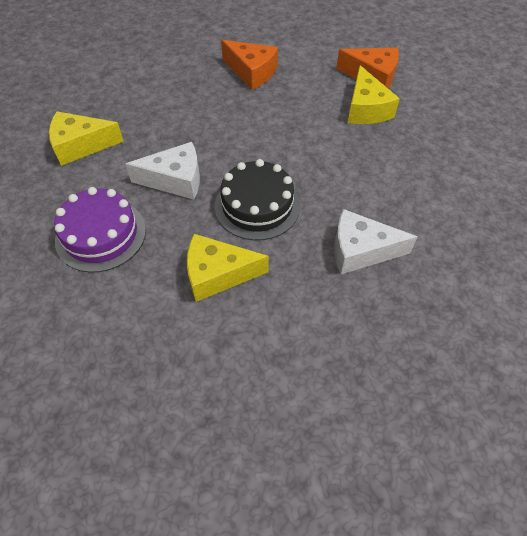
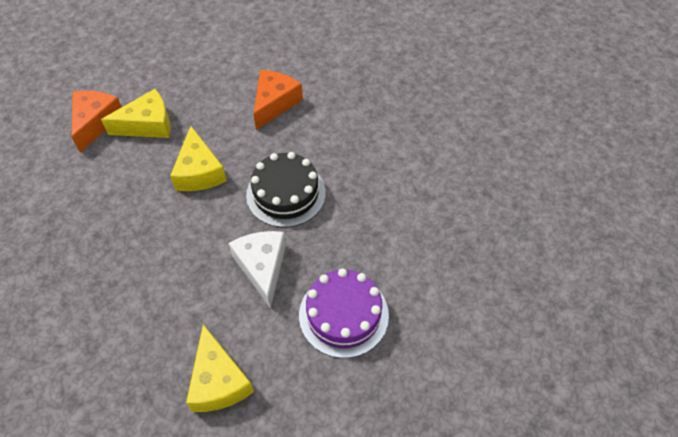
camera: 100 degrees left, 0 degrees up
(217, 274) = (366, 210): yellow cheese -> yellow cheese (199, 172)
(252, 72) = (81, 229): orange cheese -> orange cheese (275, 103)
(360, 250) = (321, 120): white cheese -> none

